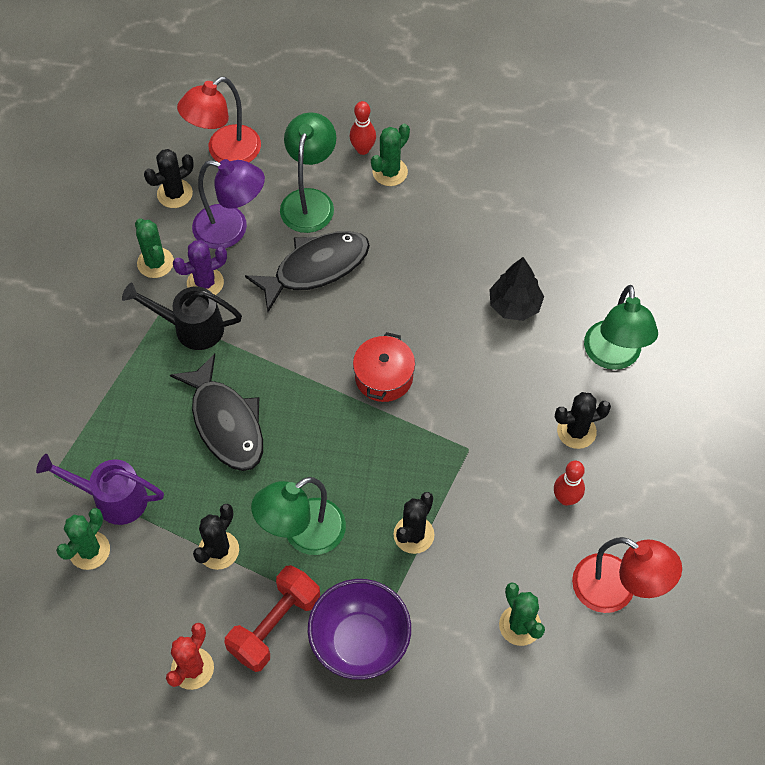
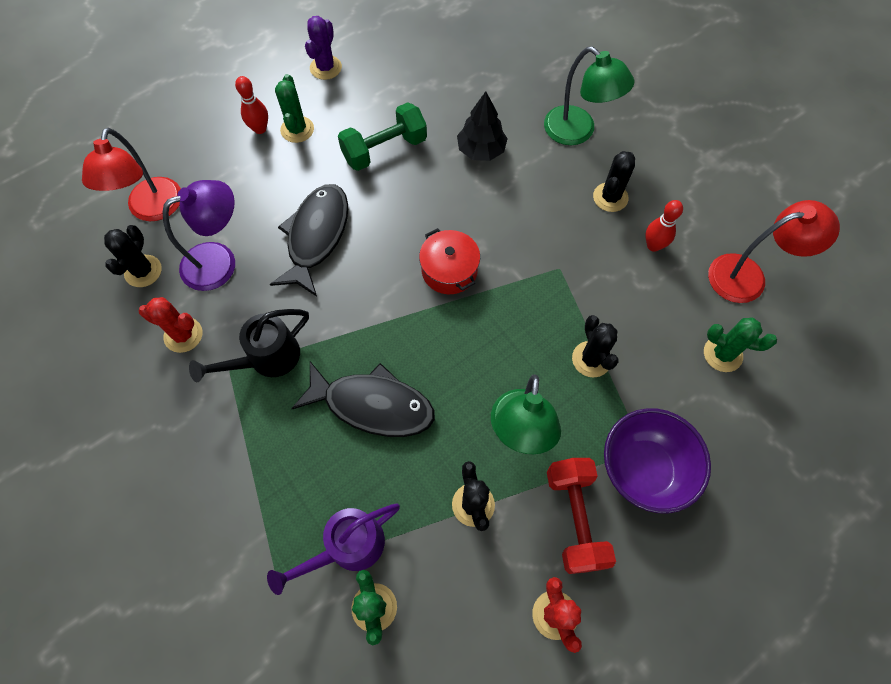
camera: 45 degrees left, 5 degrees up
(155, 263) = (183, 335): green cactus -> red cactus
(205, 283) = (241, 316): purple cactus -> purple cactus (325, 68)
(310, 201) = (259, 193): green lamp -> none
(439, 242) = (384, 149): none -> green dumbbell

